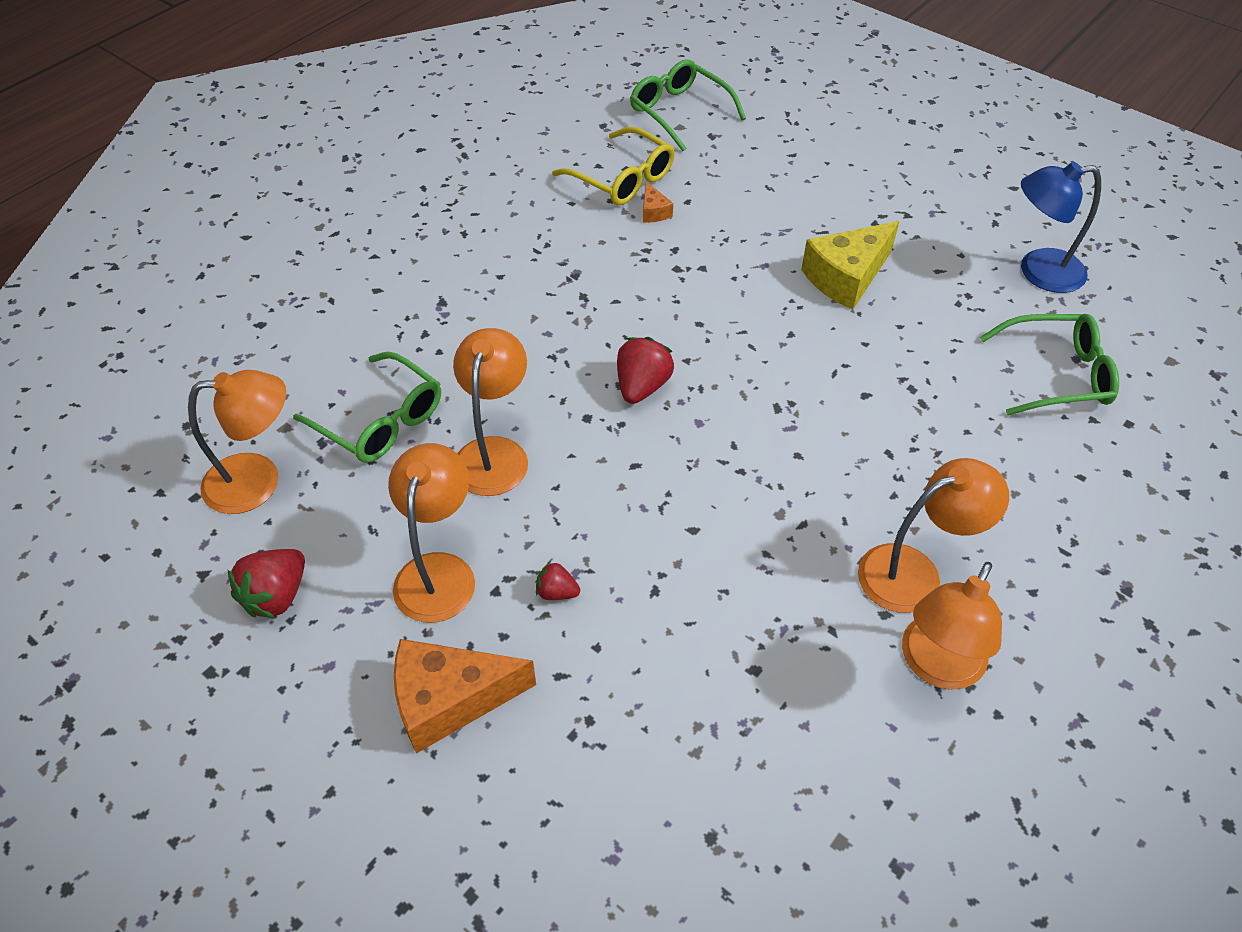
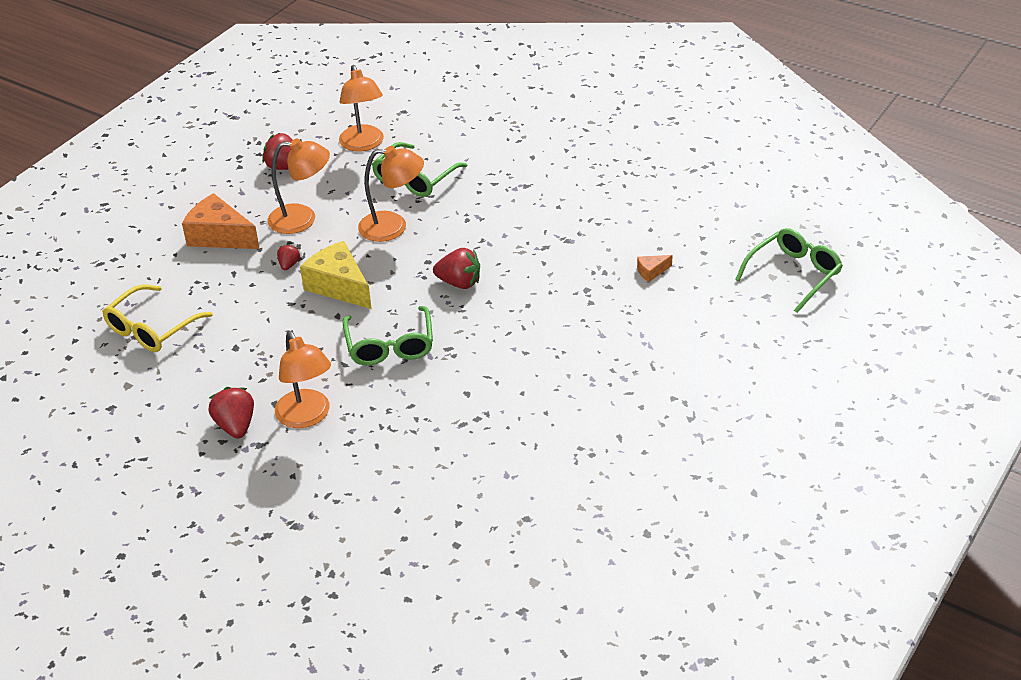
camera: 85 degrees right, 10 degrees down
(450, 700) = (219, 236): orange cheese -> orange cheese turned 45 degrees counterclockwise
(622, 178) = (689, 251): yellow glasses -> yellow glasses (152, 328)
(846, 277) = (597, 381): yellow cheese -> yellow cheese (339, 286)
(936, 666) = (235, 426): orange lamp -> red strawberry
(1038, 272) = (632, 501): blue lamp -> none
(1056, 375) = (504, 503): green glasses -> green glasses (390, 345)

